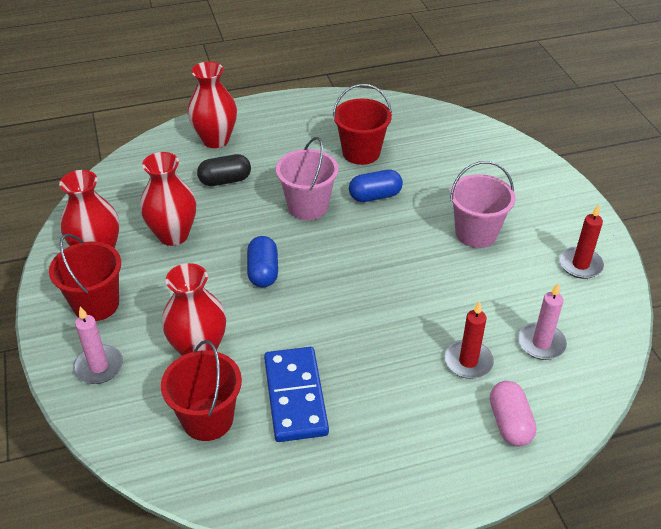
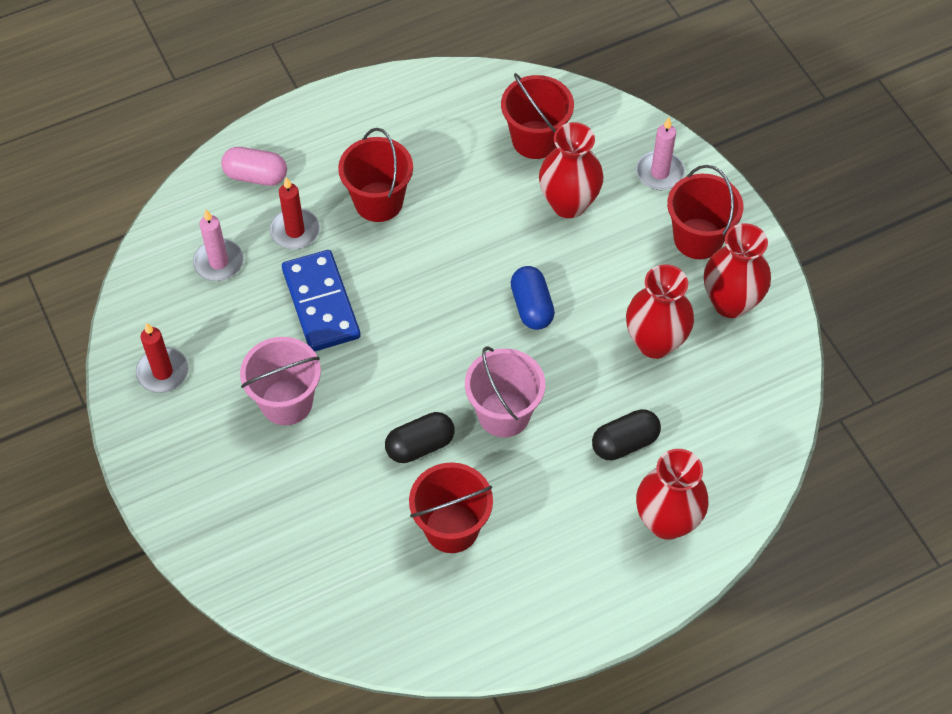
camera: 170 degrees right, 15 degrees up
(295, 396) = (460, 172): blue domino -> blue domino (321, 303)
(375, 196) = (420, 445): blue capsule -> black capsule
(383, 378) = (378, 202): none -> red bucket
(509, 423) = (256, 176): pink capsule -> pink capsule turned 60 degrees counterclockwise

